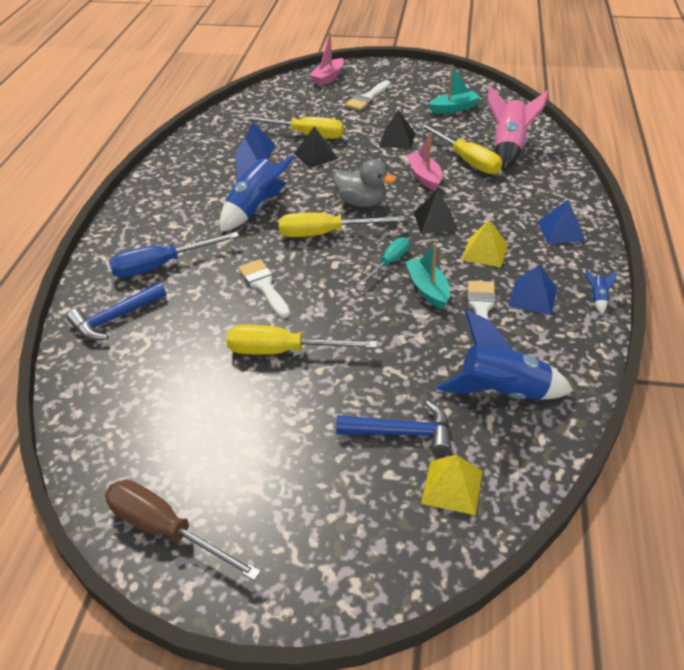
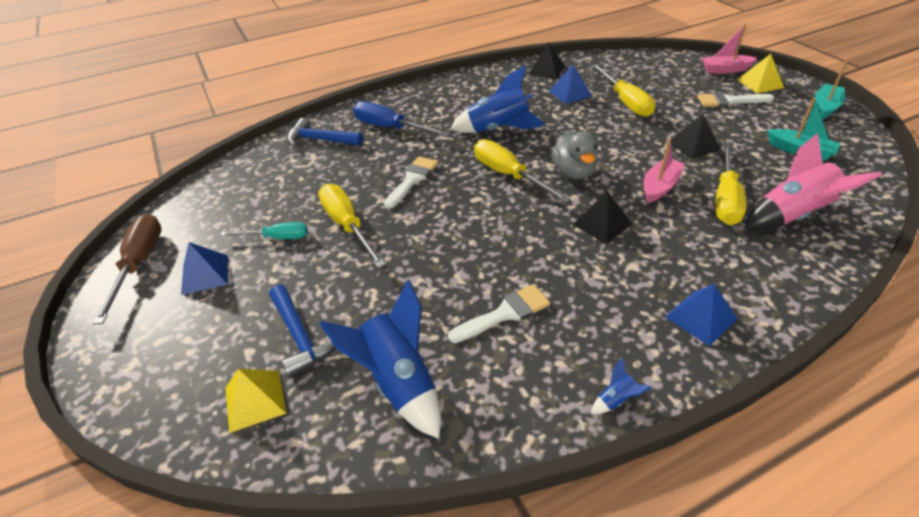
camera: 55 degrees right, 0 degrees up
(316, 156) = (604, 120): black pyramid -> black pyramid (546, 70)
(389, 263) = (509, 226): turquoise screwdriver -> turquoise screwdriver (277, 238)
(428, 289) = (498, 266): turquoise boat -> turquoise boat (825, 107)
(484, 252) = (594, 277): yellow pyramid -> yellow pyramid (760, 83)
(533, 297) = (562, 343): blue pyramid -> blue pyramid (205, 274)

